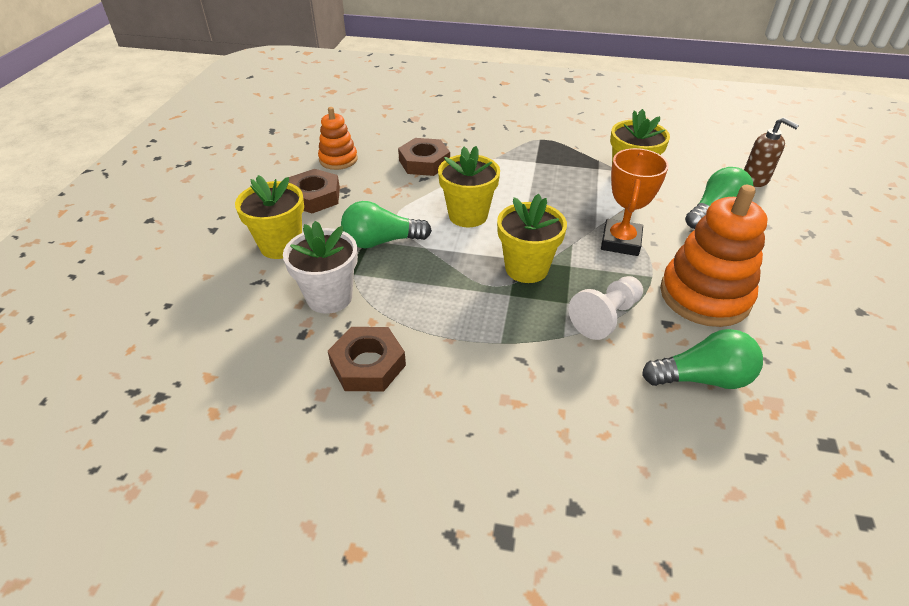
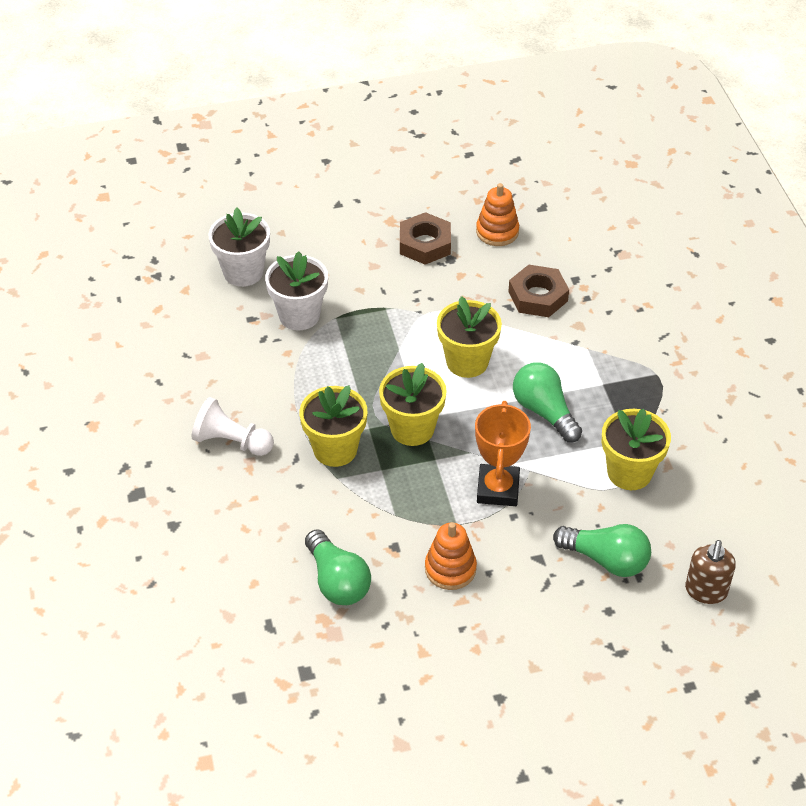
camera: 65 degrees right, 5 degrees up
(231, 320) = (243, 272): none -> white flower pot
(281, 245) = (343, 256): yellow flower pot -> yellow flower pot (335, 449)
(368, 365) = (241, 369): brown nut -> none
(381, 241) = (389, 317): green light bulb -> green light bulb (544, 411)
(606, 317) = (378, 501): white pawn -> white pawn (231, 441)
(620, 242) = (498, 489): orange trophy -> orange trophy turned 75 degrees counterclockwise
(704, 296) = (450, 569): orange stacking toy -> orange stacking toy, size x0.57

